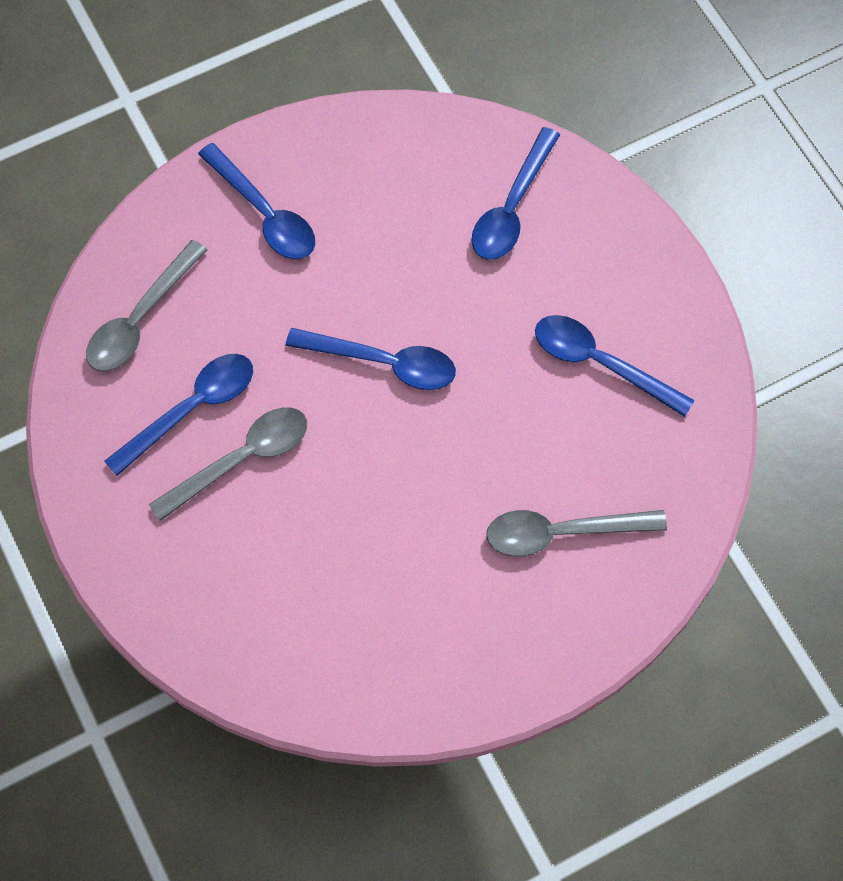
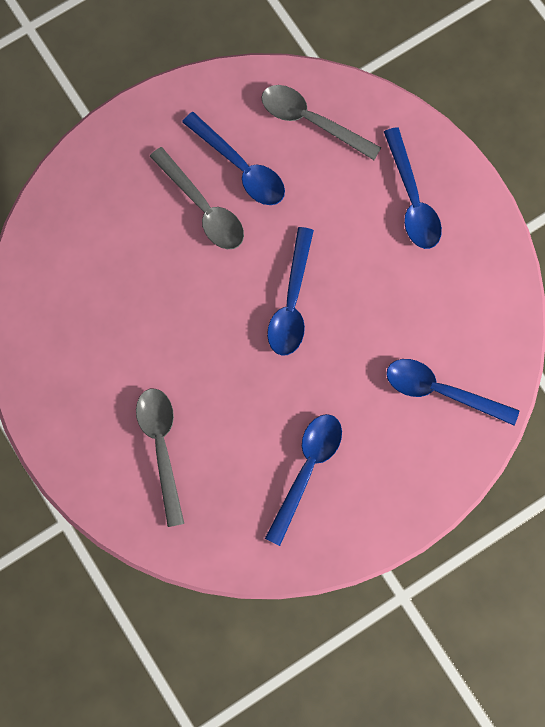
camera: 85 degrees right, 10 degrees up
(264, 213) = (412, 199): blue spoon -> blue spoon turned 60 degrees counterclockwise

